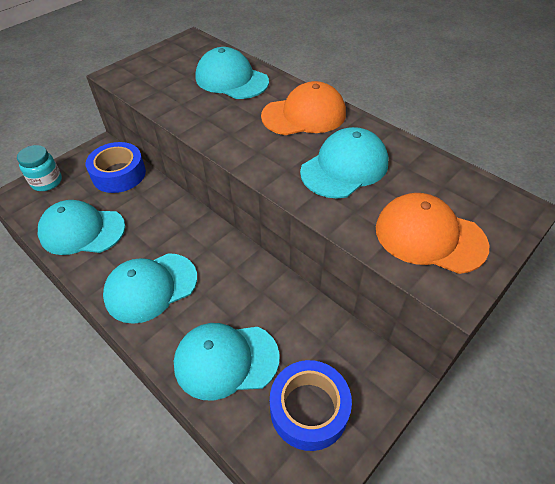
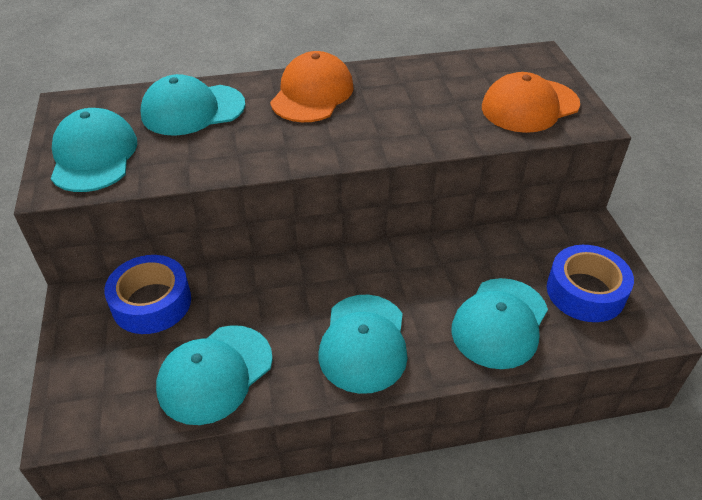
camera: 55 degrees left, 5 degrees down
(47, 182) = (79, 381): turquoise jar -> none
(344, 167) = (410, 106): turquoise cap -> turquoise cap (94, 156)

